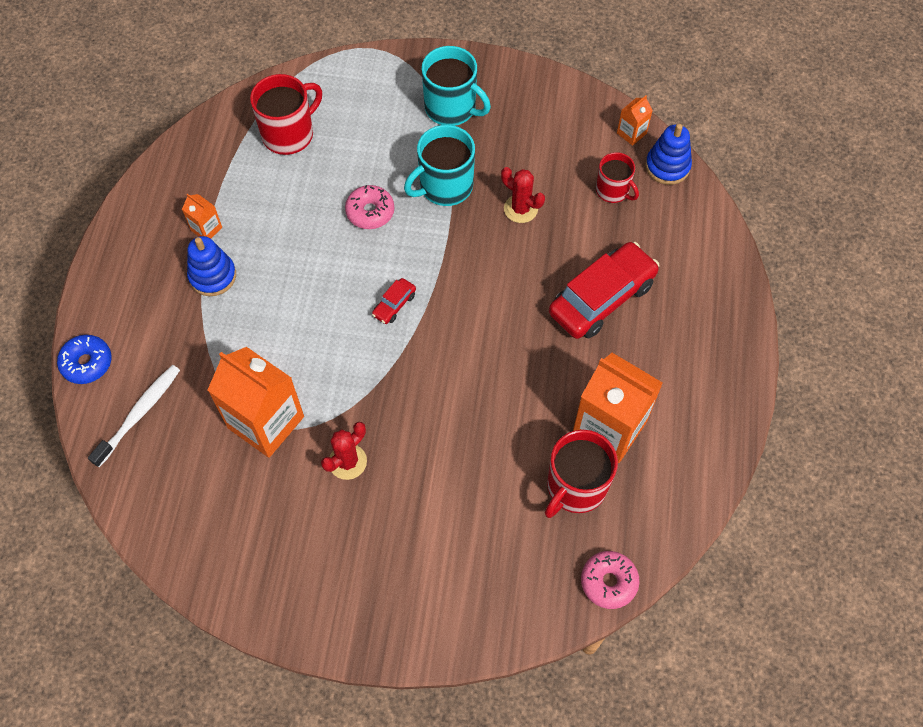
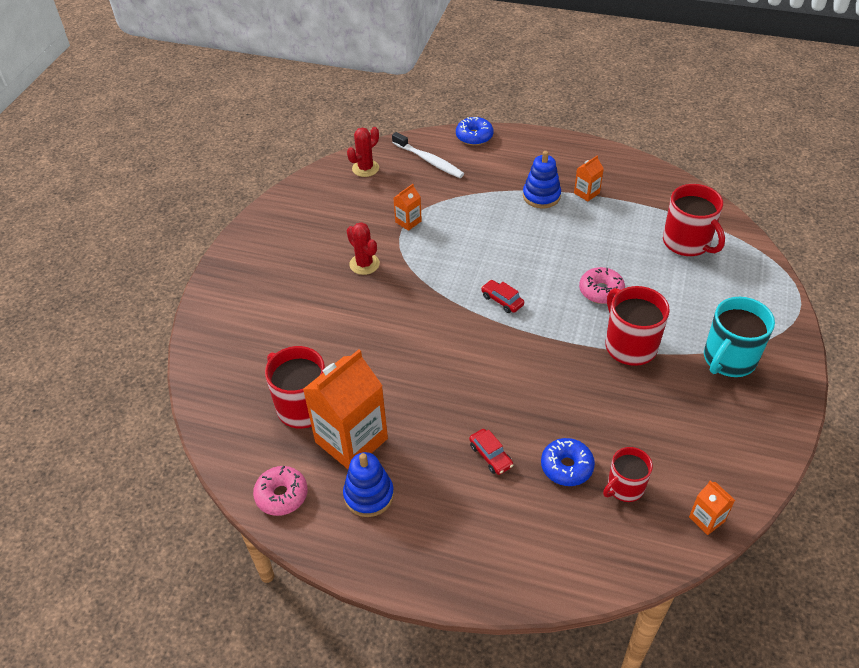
camera: 100 degrees right, 15 degrees down
(266, 422) = (408, 221): orange carton -> orange carton, size x0.45
(444, 186) = (629, 345): turquoise mug -> red mug
(520, 209) = (602, 402): red cactus -> red cactus (365, 168)
(601, 235) = (566, 467): none -> blue donut
(602, 298) = (490, 456): red car -> red car, size x0.44
(608, 582) = (212, 417): pink donut -> pink donut (281, 495)
(667, 166) = (659, 548): blue stacking toy -> blue stacking toy (369, 495)

